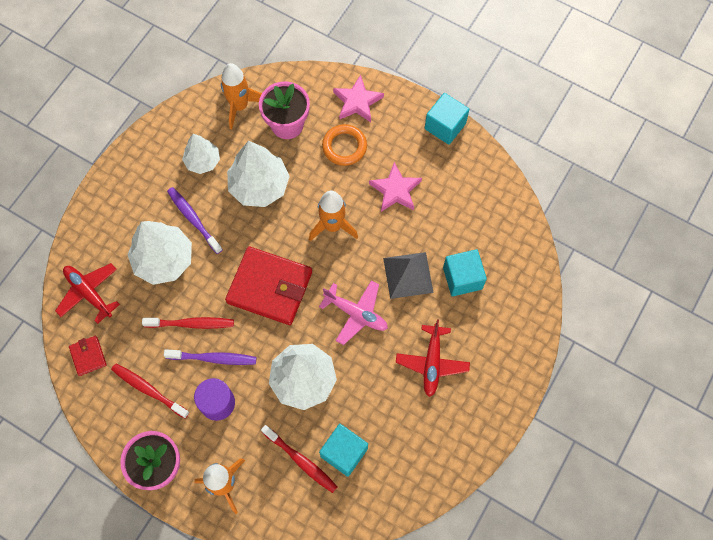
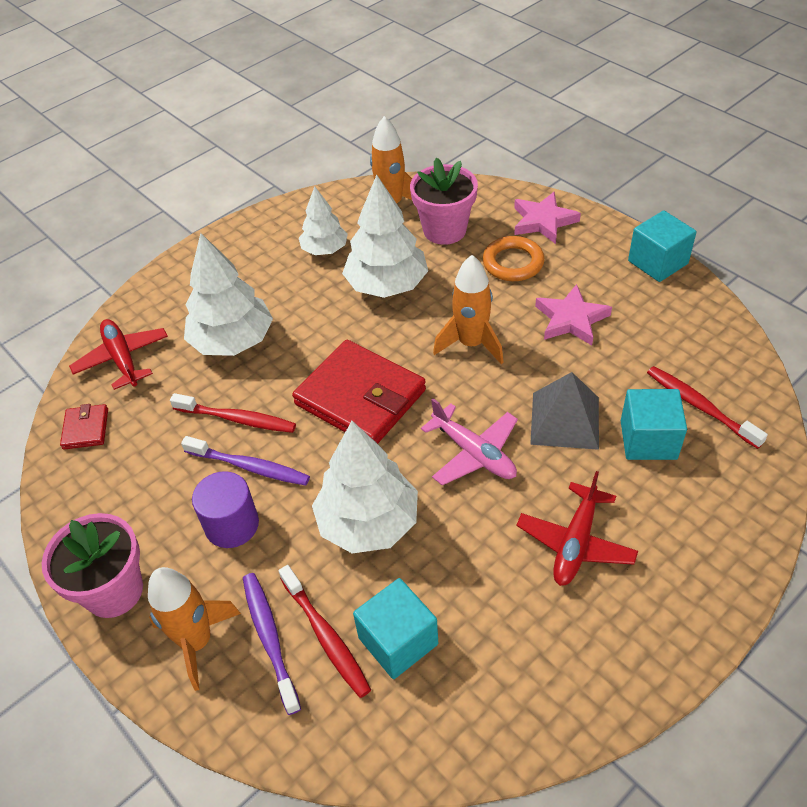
camera: 20 degrees right, 20 degrees down
(148, 390) = (144, 486): red toothbrush -> red toothbrush (700, 406)
(193, 219) = (289, 305): purple toothbrush -> purple toothbrush (270, 638)

